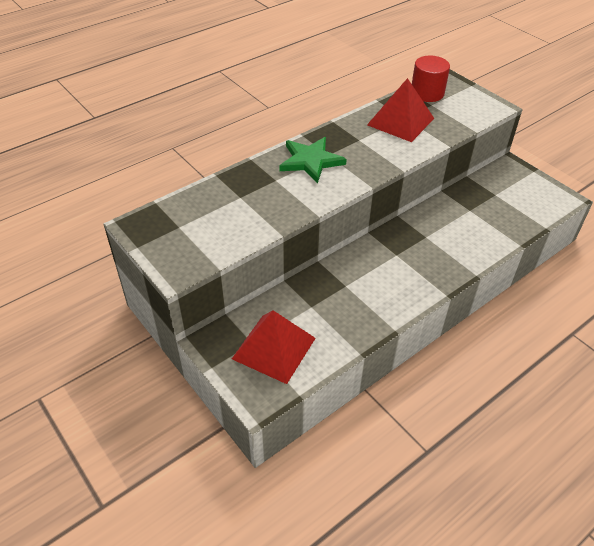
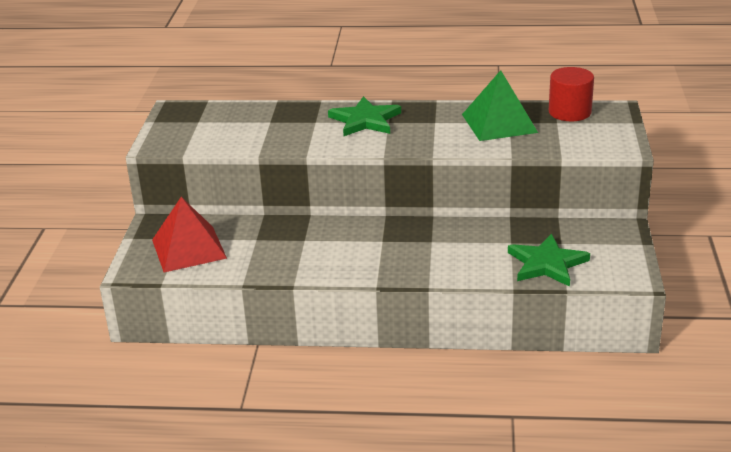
camera: 45 degrees right, 15 degrees down
(400, 121) = (499, 123): red pyramid -> green pyramid
(511, 215) = (547, 264): none -> green star

